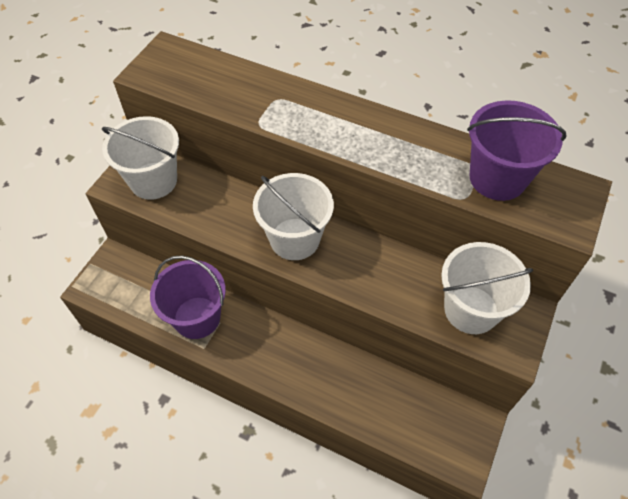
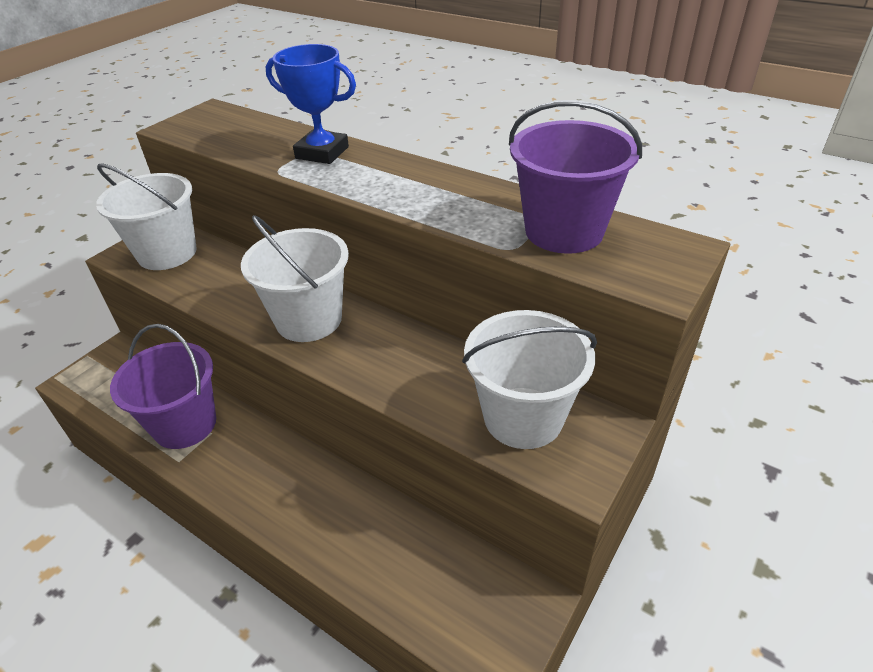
camera: 10 degrees right, 15 degrees down
(287, 100) = (322, 153): none -> blue trophy

